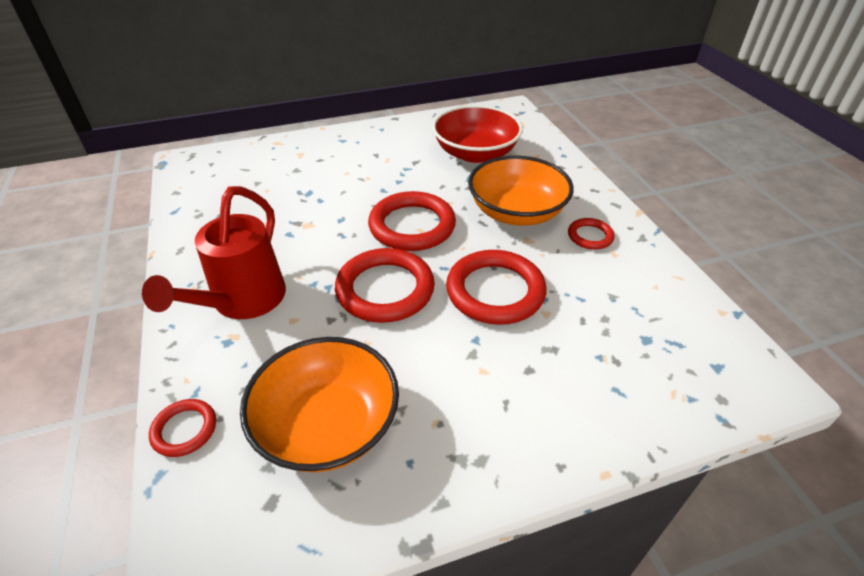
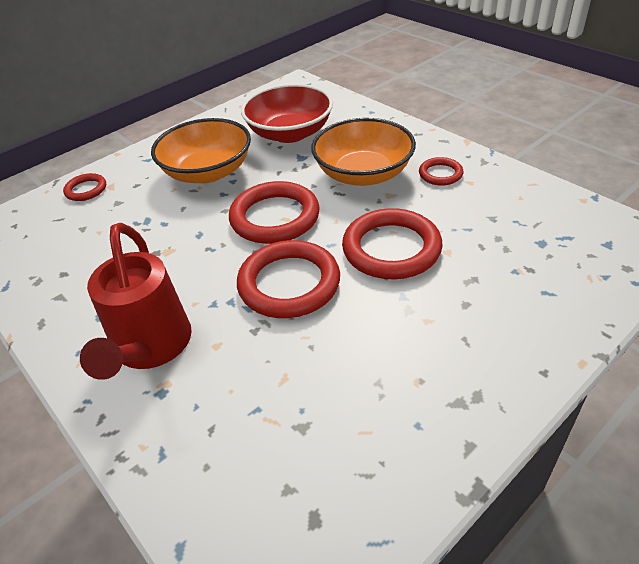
camera: 20 degrees left, 0 degrees up
(184, 430) = (176, 494): red ring -> red ring (86, 190)
(327, 425) = (319, 426): orange bowl -> orange bowl (208, 172)

